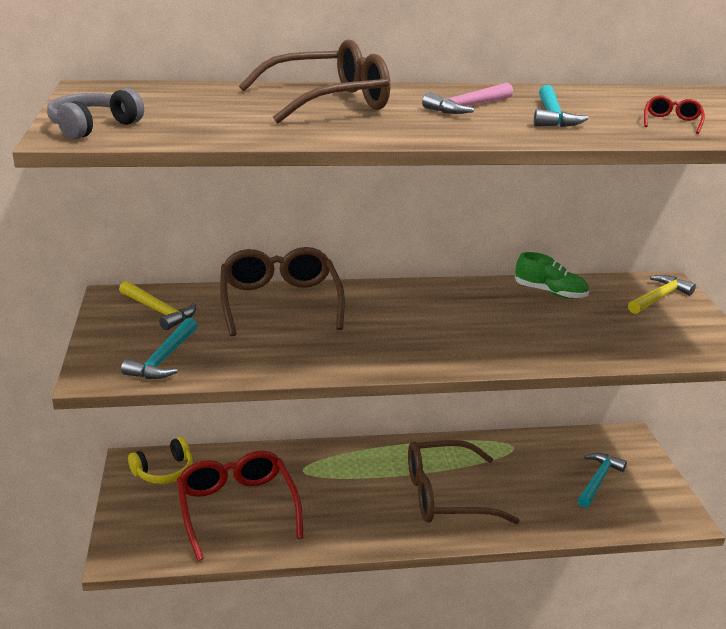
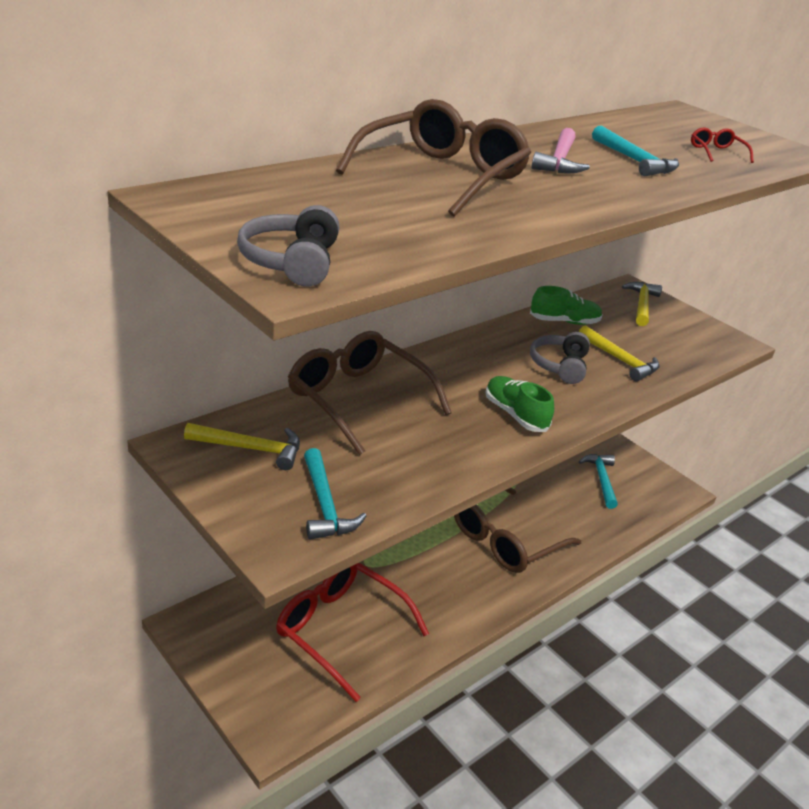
camera: 35 degrees left, 5 degrees up
(164, 471) = (230, 621): yellow headphones -> none
(402, 346) = (515, 415): none -> green shoe
(497, 323) = (559, 366): none -> grey headphones
(569, 333) = (620, 360): none -> yellow hammer

